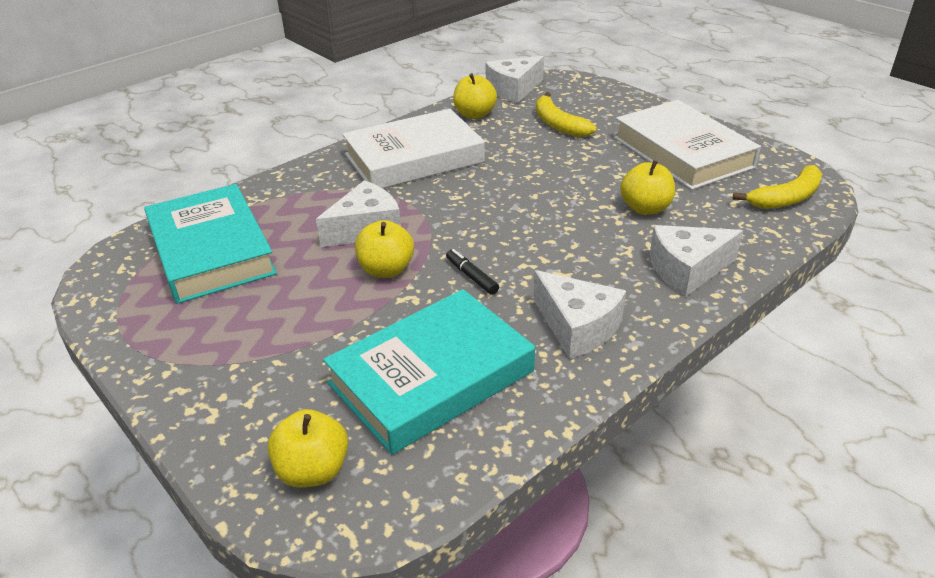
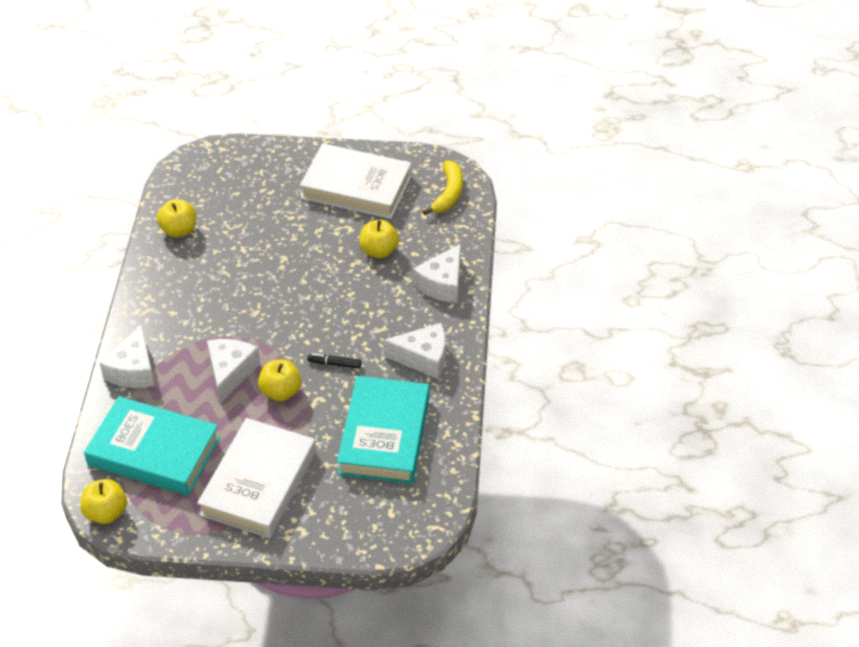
camera: 45 degrees left, 10 degrees up
(313, 470) = (386, 516): yellow apple -> yellow apple (106, 513)
(414, 158) = (187, 297): white book -> white book (259, 483)
(513, 89) = (177, 187): white cheese -> white cheese (133, 370)
(558, 124) = (249, 206): yellow banana -> none

